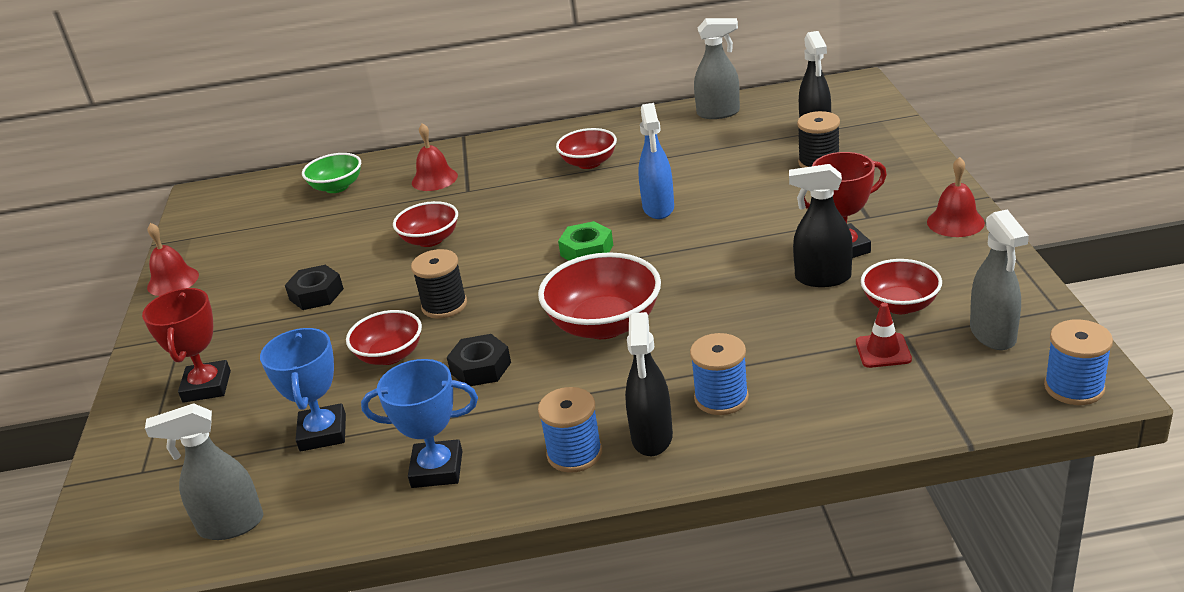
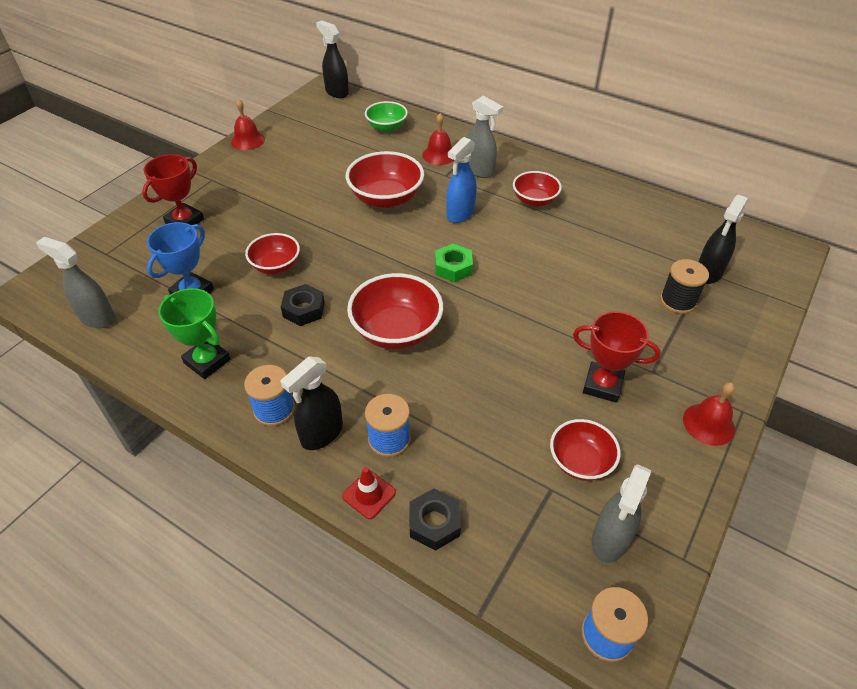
camera: 35 degrees right, 15 degrees up
(316, 294) = (293, 197): black nut -> black nut (434, 523)
(430, 240) = (386, 198): red bowl -> red bowl, size x1.60
(437, 469) = (207, 361): blue trophy -> green trophy
(444, 305) = (338, 251): black spool -> none
(658, 208) = (531, 265): blue spray bottle -> blue spray bottle (460, 214)
(718, 113) = (662, 213): grey spray bottle -> grey spray bottle (479, 171)
(822, 278) = (559, 398): black spray bottle -> black spray bottle (336, 92)
(883, 351) = (523, 488): red traffic cone -> red traffic cone (369, 494)

